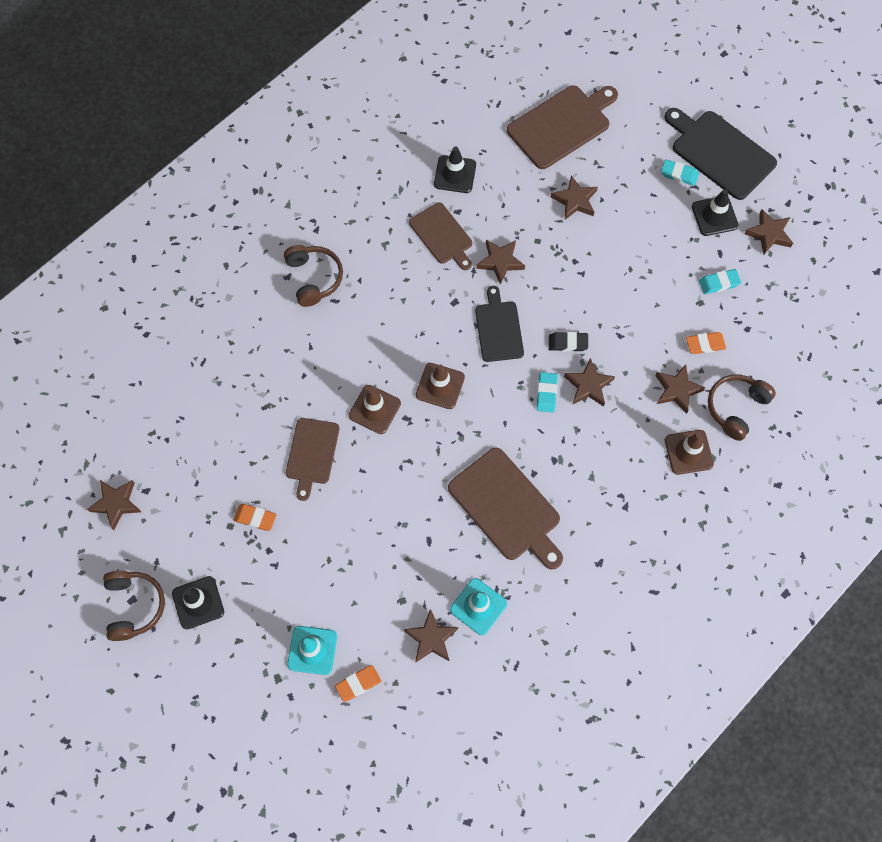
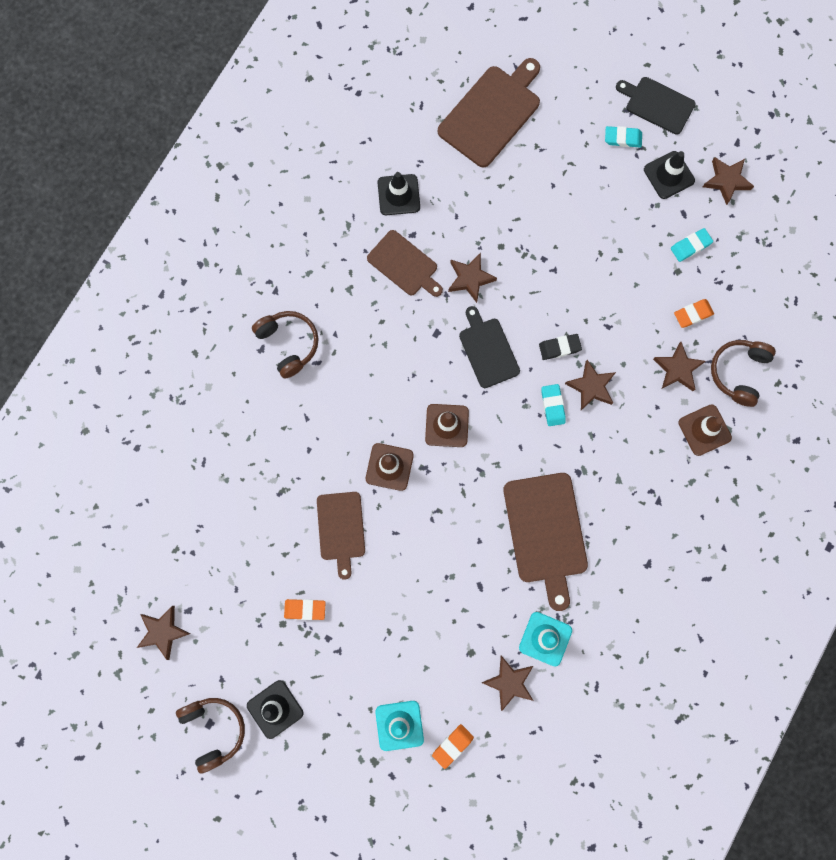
camera: 15 degrees left, 10 degrees up
(507, 507) = (546, 532): brown cutting board -> brown cutting board turned 45 degrees clockwise
(575, 200) = (526, 193): brown star -> none
(720, 153) = (657, 104): black cutting board -> black cutting board, size x0.64

